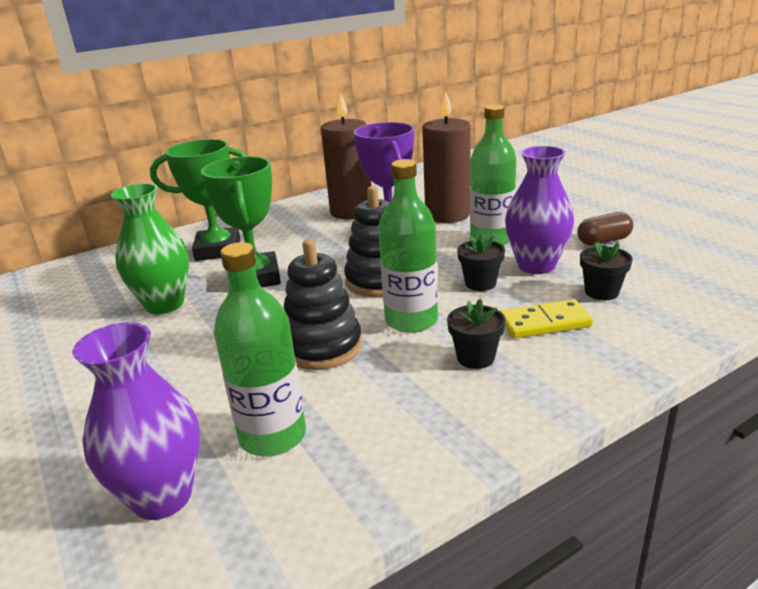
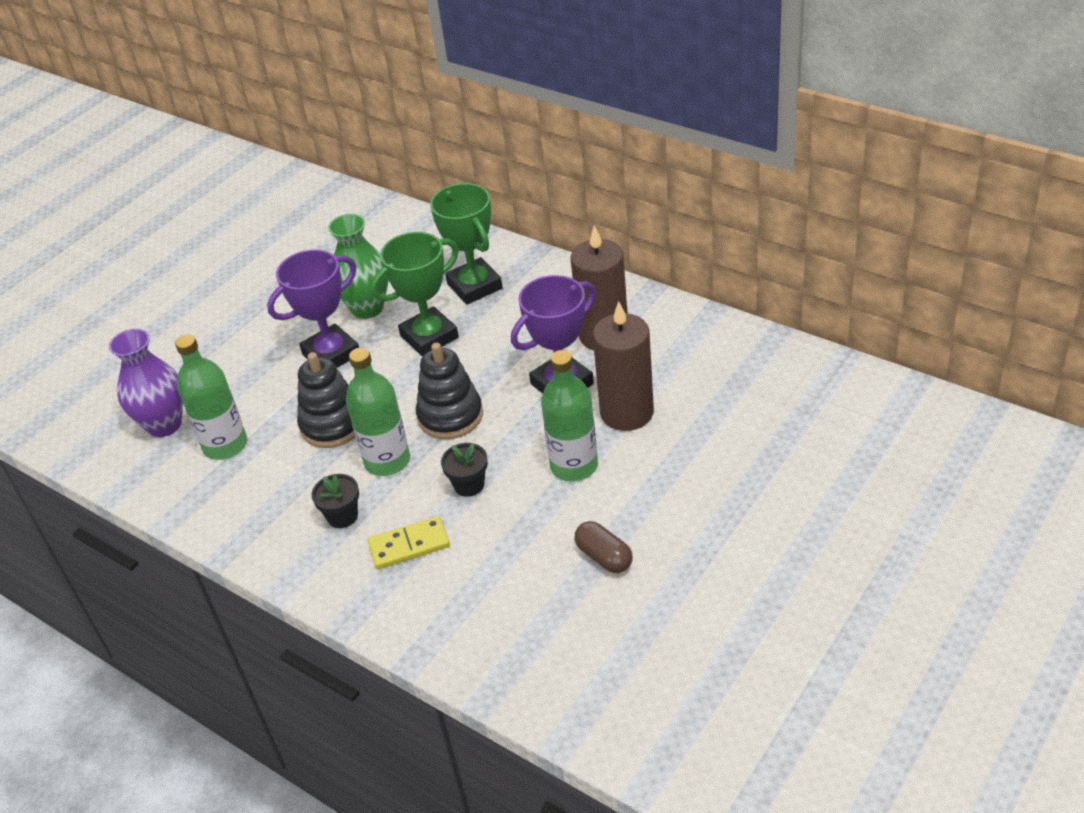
camera: 70 degrees right, 15 degrees up
(205, 334) = (331, 354): none -> purple trophy
(536, 265) = (521, 515): purple vase -> none
(544, 323) = (409, 545): yellow domino -> yellow domino turned 75 degrees counterclockwise
(601, 292) = (480, 574): black flower pot -> none

